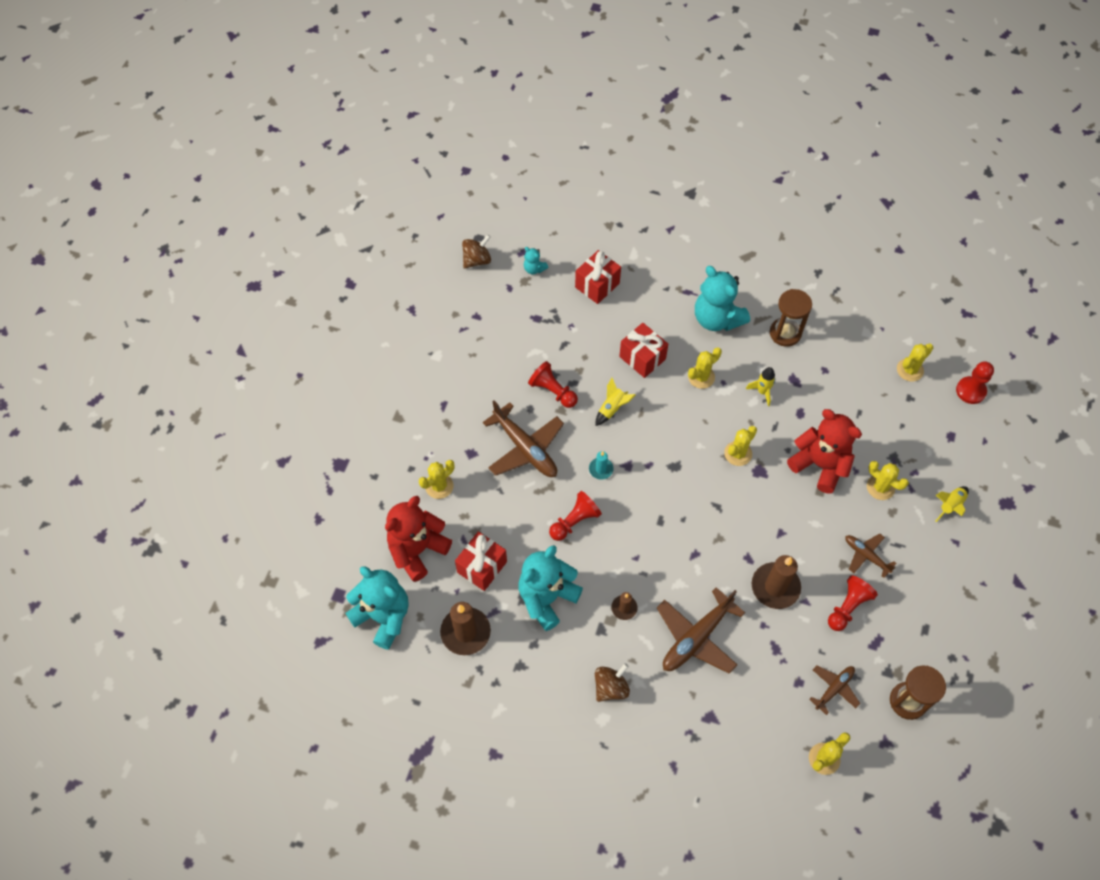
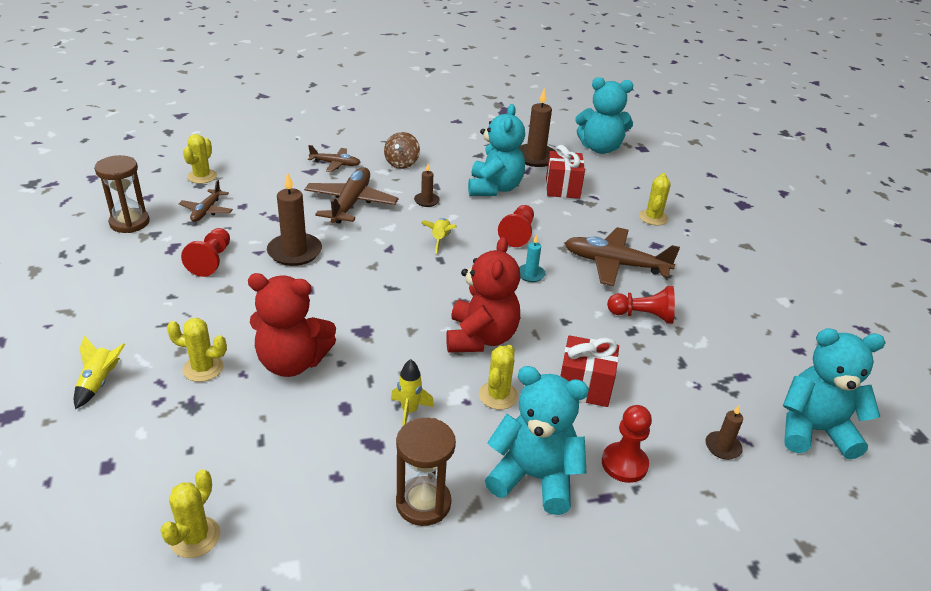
camera: 145 degrees right, 25 degrees down
(417, 550) = (620, 182): red teddy bear -> red teddy bear (481, 338)
(477, 260) = (882, 409): brown spinning top -> none
(534, 269) = (814, 430): turquoise teddy bear -> turquoise teddy bear, size x2.24
(597, 285) = (722, 447): red gift -> brown candle
(612, 409) = (568, 325): yellow rocket -> yellow rocket (440, 240)
(738, 453) = (398, 337): yellow cactus -> none
(866, 555) = (203, 303): brown plane -> brown plane (335, 164)
(970, 391) = (76, 549): red pawn -> red pawn (624, 464)

